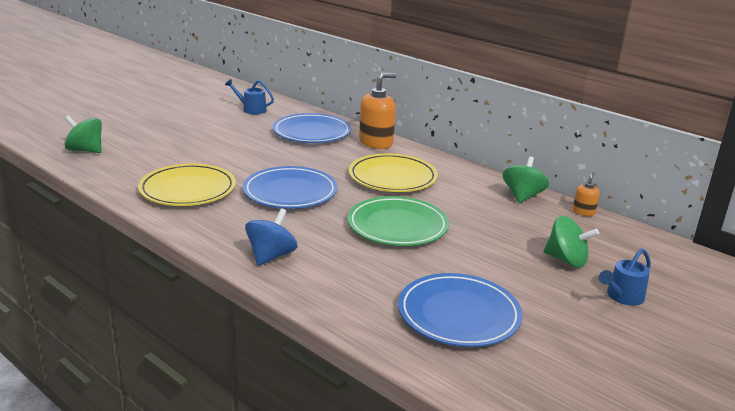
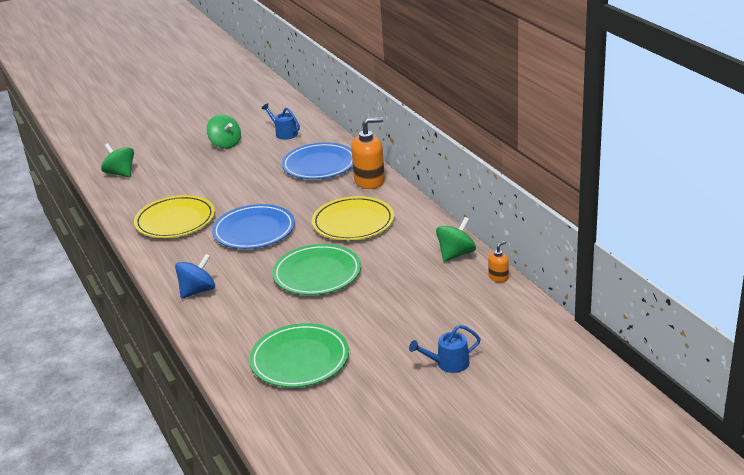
camera: 25 degrees right, 5 degrees up
(458, 314) = (300, 359): blue plate -> green plate
(566, 260) = (433, 324): green spinning top -> green spinning top (225, 144)

